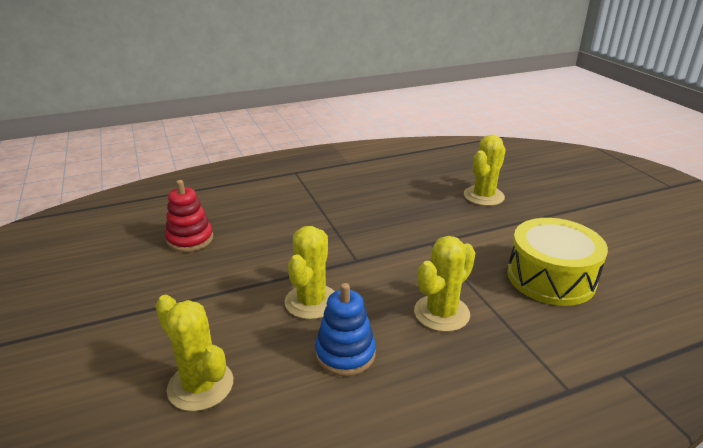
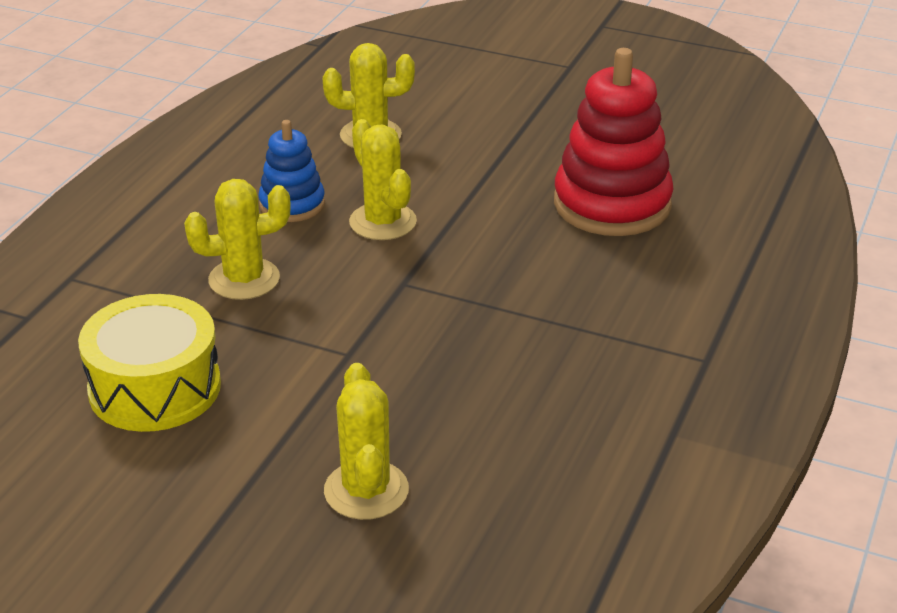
camera: 135 degrees right, 5 degrees up
(190, 239) = (612, 204): red stacking toy -> red stacking toy, size x1.79
(441, 313) = (244, 279): yellow cactus -> yellow cactus turned 75 degrees clockwise

